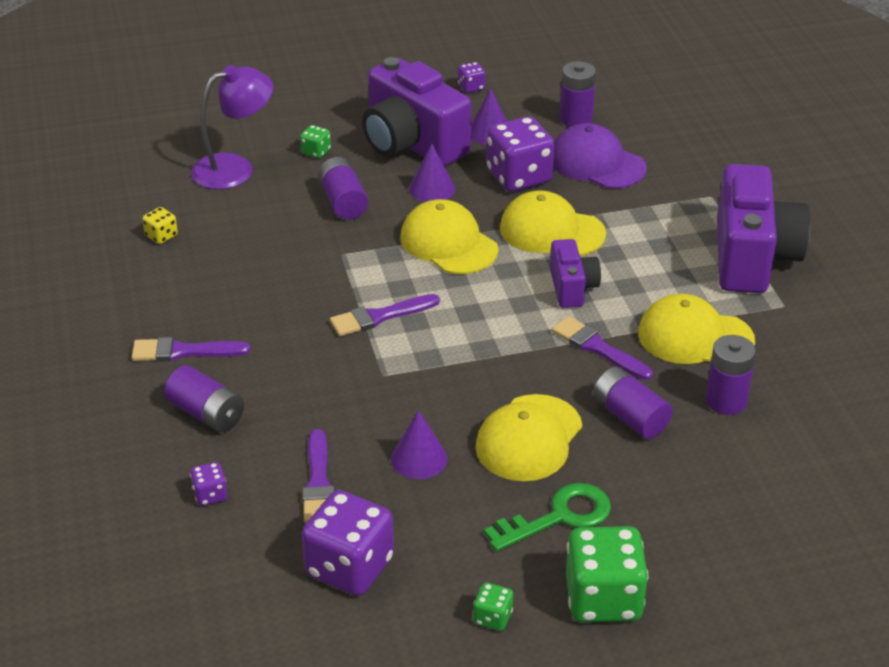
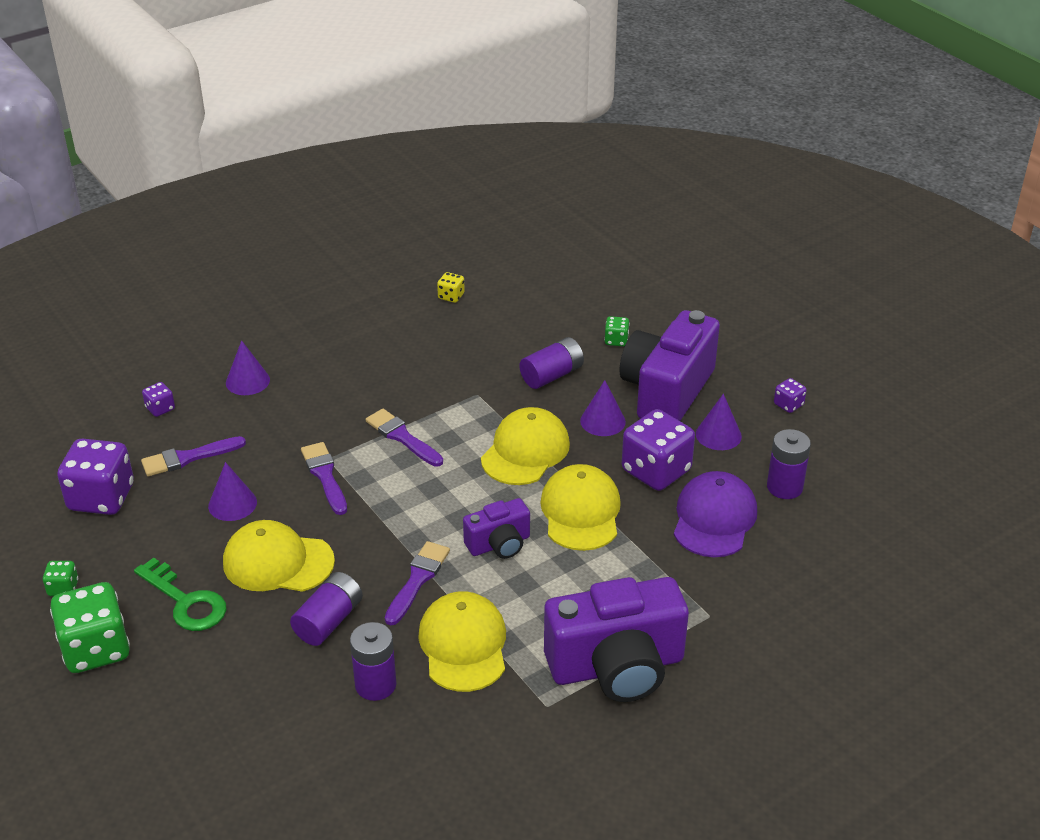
camera: 70 degrees right, 0 degrees up
(183, 351) = (314, 349): purple brush -> purple brush (325, 476)
(206, 414) = (247, 381): purple battery -> purple cone
(235, 168) = (564, 305): purple lamp -> none

